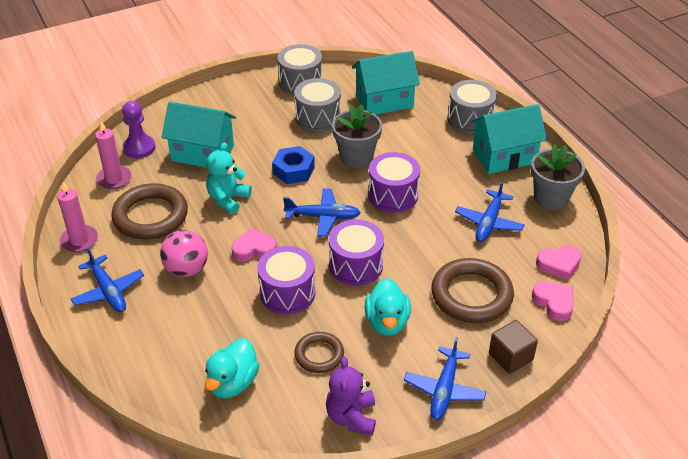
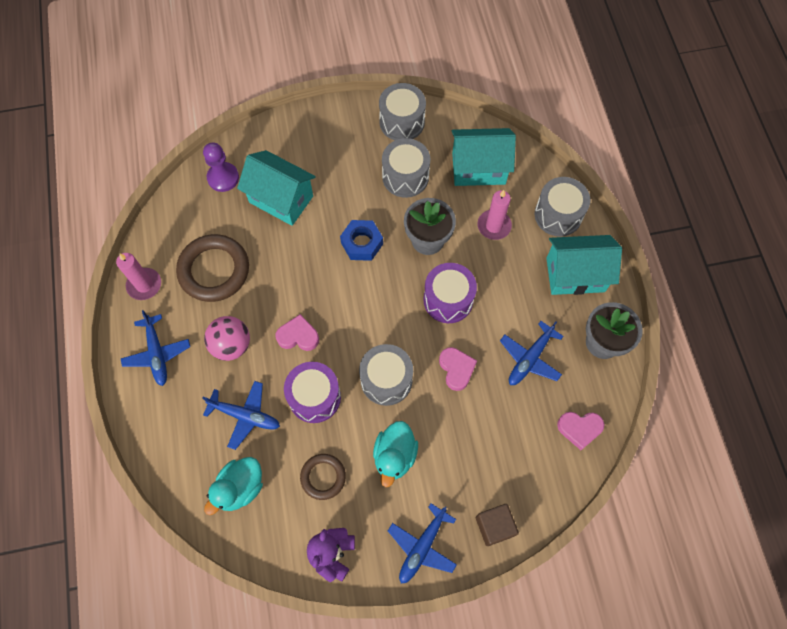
camera: 15 degrees right, 25 degrees up
(114, 179) = (191, 214): pink candle -> pink candle (494, 226)
(228, 199) = (290, 266): turquoise teddy bear -> none
(322, 217) = (372, 311): blue plane -> blue plane (245, 415)
(356, 265) = (386, 380): purple drum -> grey drum
(471, 295) = (483, 444): brown ring -> none
(554, 302) = (557, 474): pink heart -> pink heart (456, 369)

